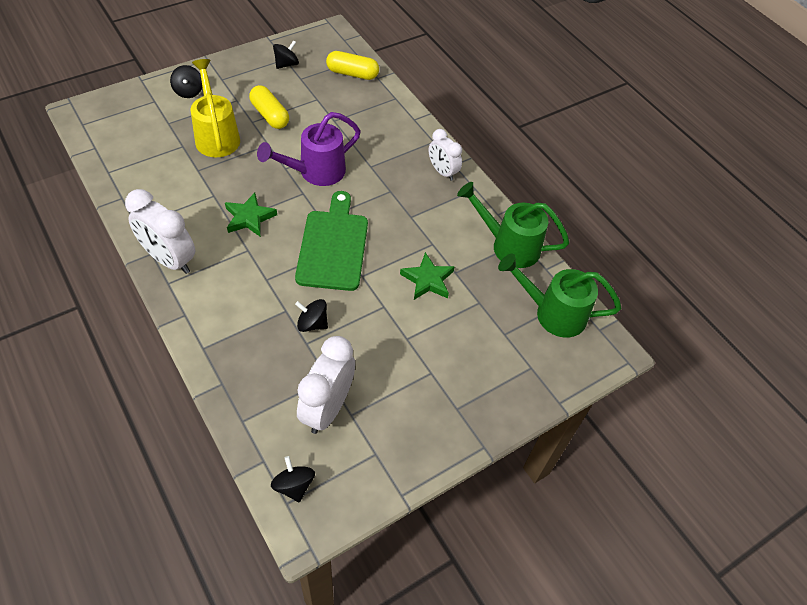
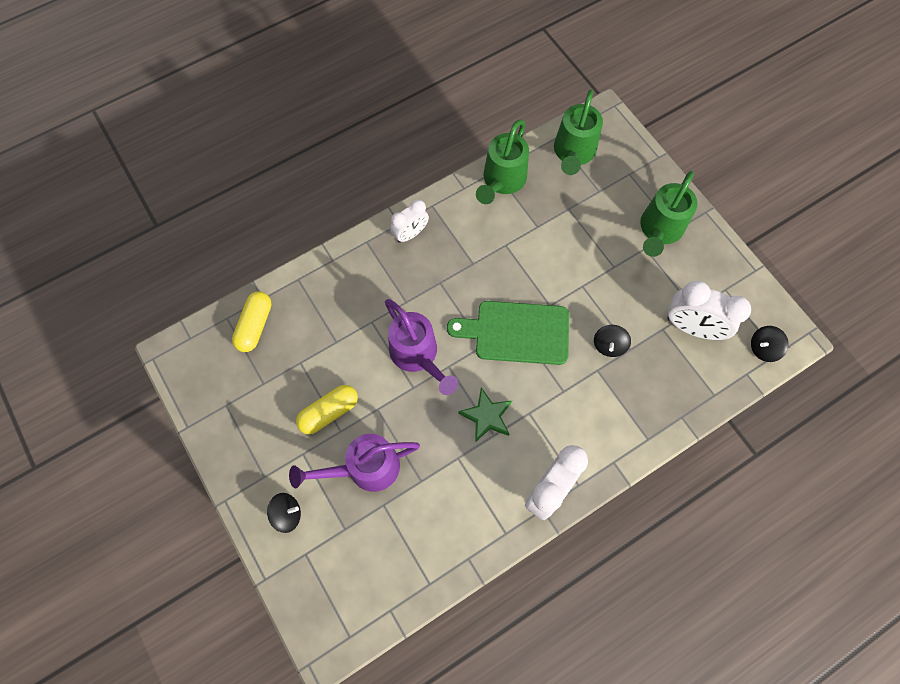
camera: 85 degrees left, 15 degrees up
(216, 136) = (365, 468): yellow watering can -> purple watering can
(286, 64) = (236, 402): black spinning top -> none
(427, 280) = (548, 249): green star -> none
(455, 390) = (659, 230): none -> green watering can

